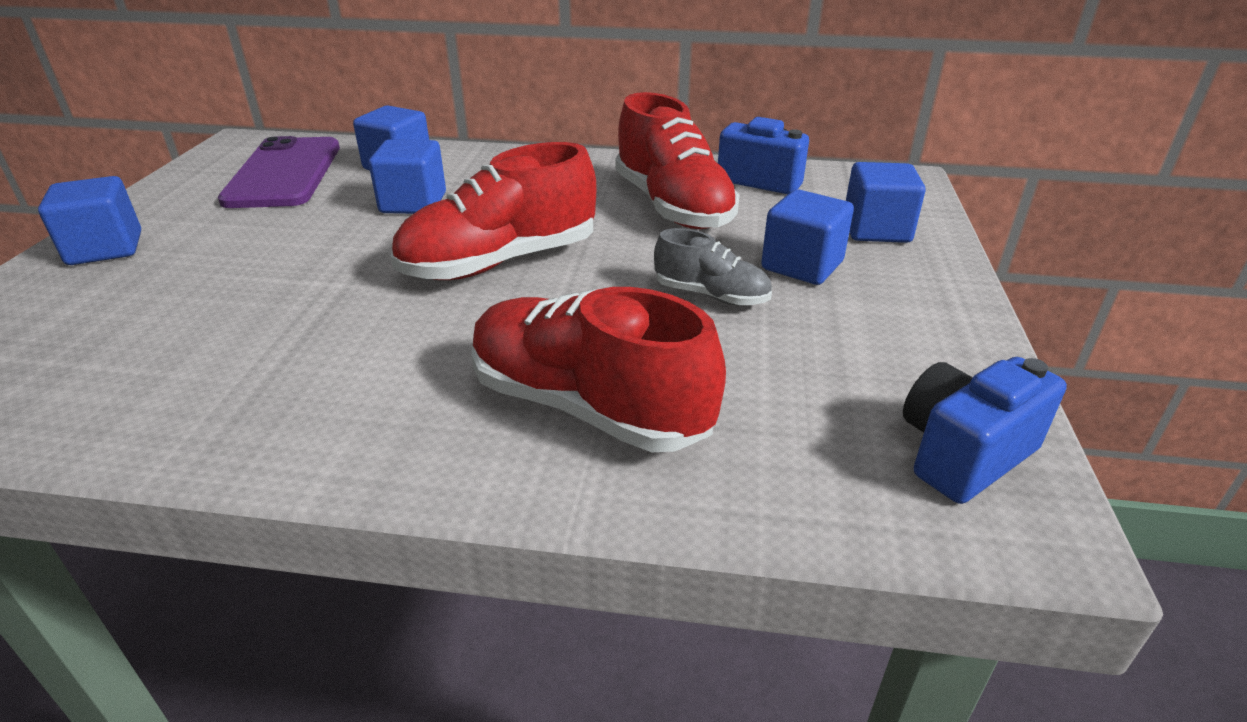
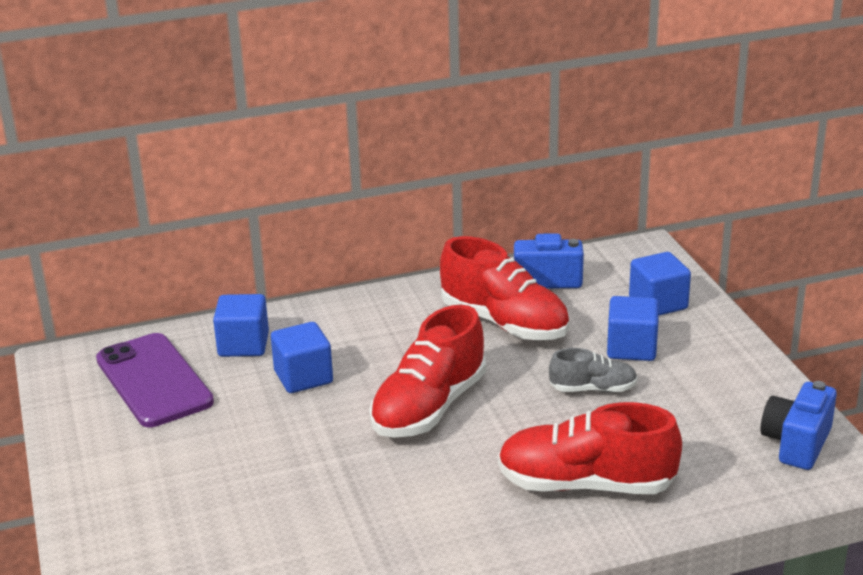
camera: 25 degrees left, 5 degrees down
(105, 248) = (108, 490): blue cube -> none

